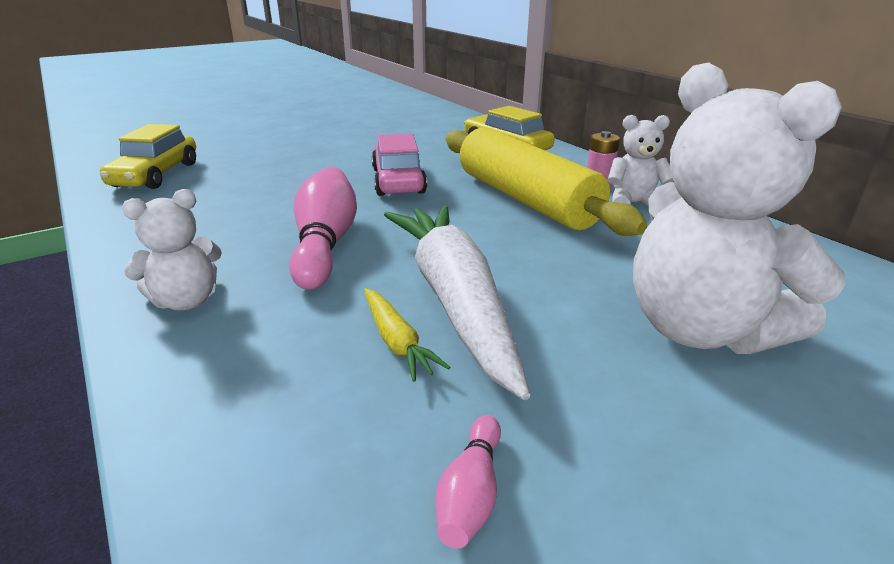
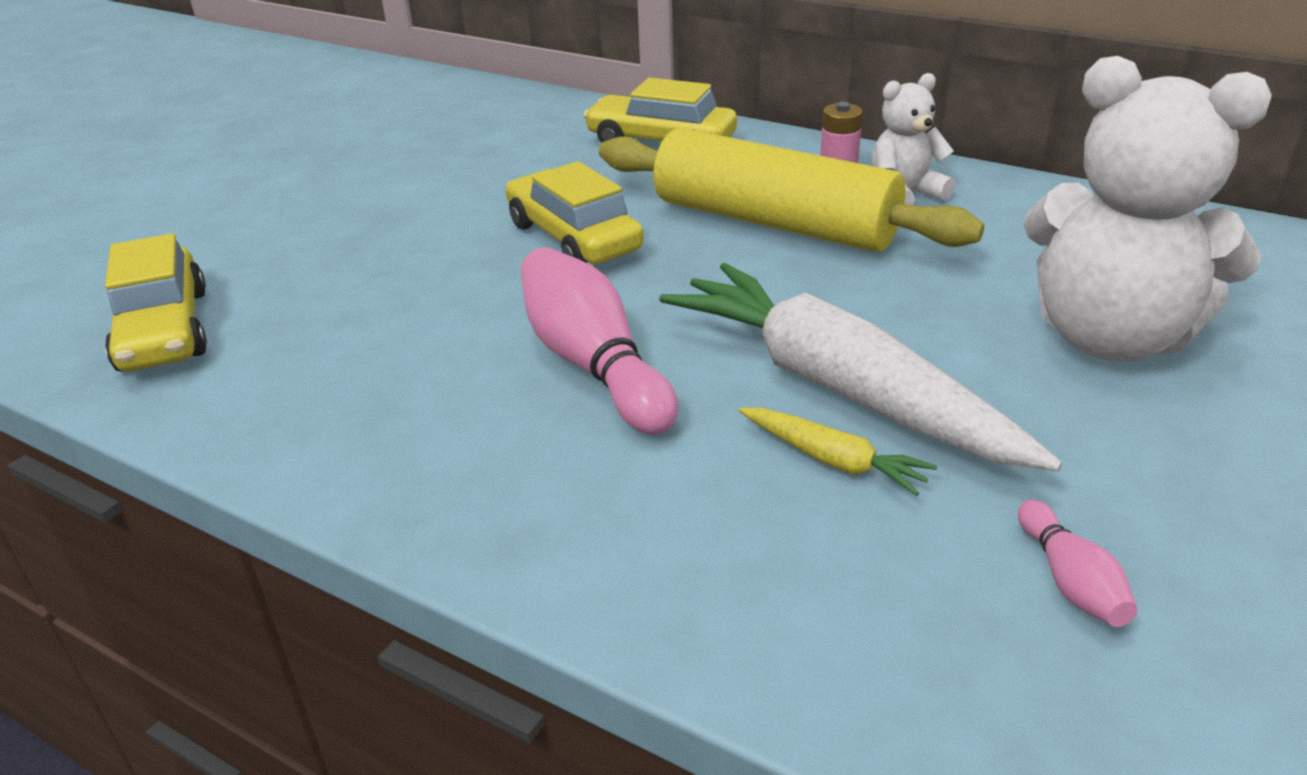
camera: 25 degrees left, 5 degrees up
(186, 301) = (511, 504): white teddy bear -> none
(398, 181) = (574, 237): pink car -> yellow car

